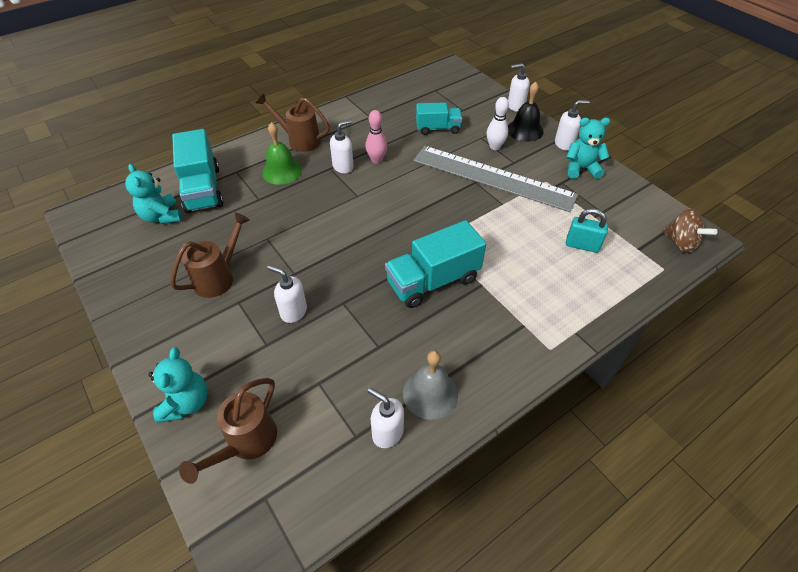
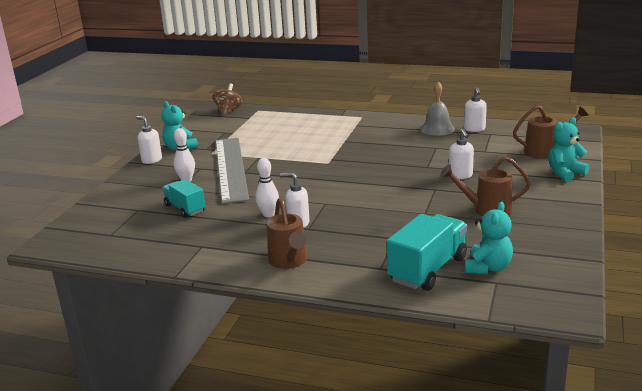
camera: 125 degrees left, 25 degrees down
(282, 171) = (345, 246): green bell -> none
(377, 160) = (268, 214): pink bowling pin -> white bowling pin
(433, 281) = (364, 152): turquoise truck -> none
(515, 106) = (107, 191): white soap dispenser -> none
(525, 130) = (146, 177): black bell -> none
(582, 245) = (267, 129): turquoise padlock -> none

